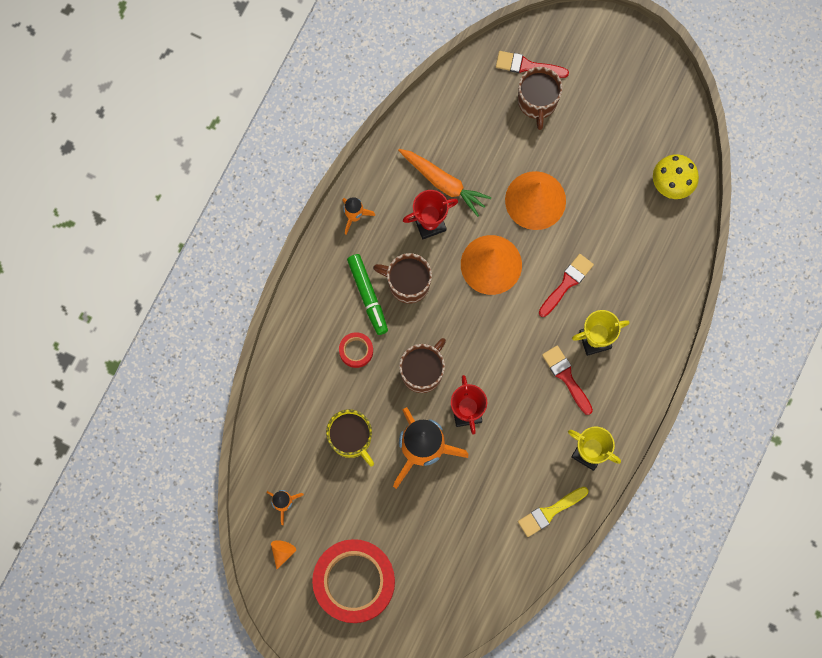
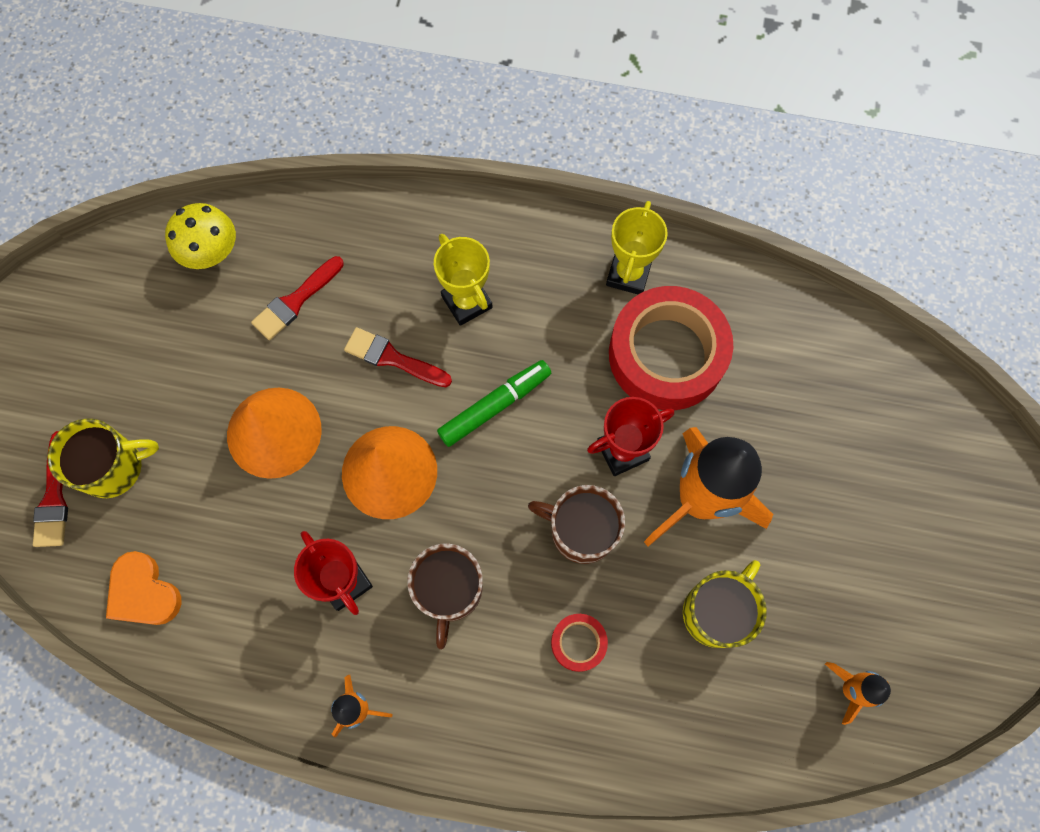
camera: 105 degrees left, 5 degrees down
(282, 552) = (923, 670): orange cone -> none
(354, 582) = (923, 547): red tape -> red tape (666, 355)
(368, 296) = (485, 649): green marker -> green marker (495, 406)
(443, 183) = (273, 577): orange carrot -> none
(454, 109) = (144, 592): none -> orange heart
(537, 102) = (113, 467): brown mug -> yellow mug
(550, 512) = (726, 305): yellow brush -> none
(566, 377) = (531, 327): red brush -> red brush (295, 301)

